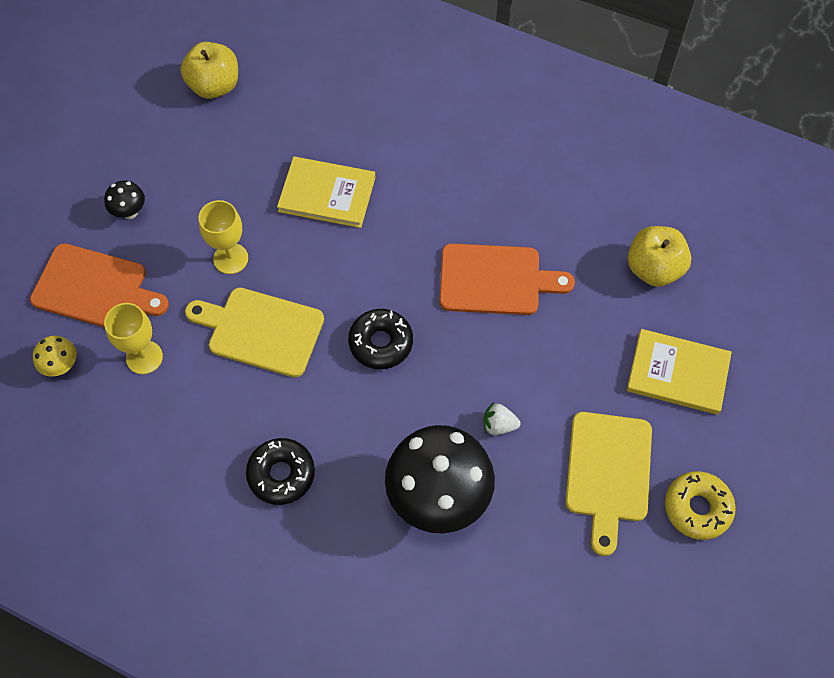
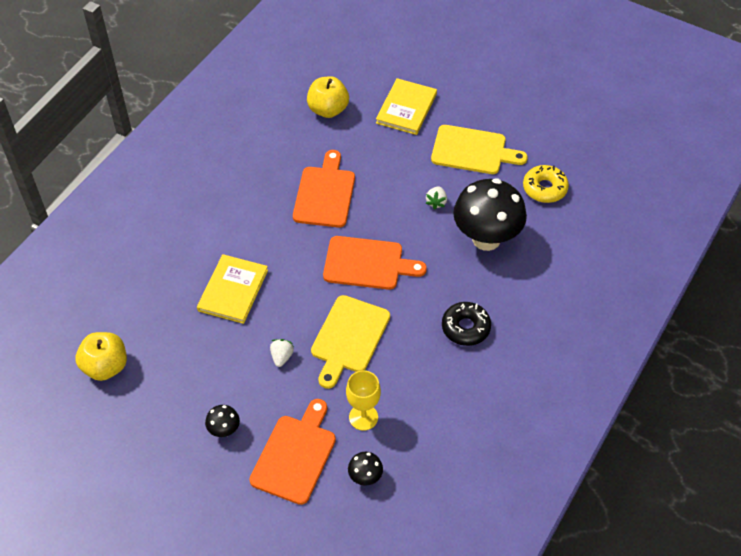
camera: 85 degrees left, 10 degrees down
(61, 366) = (365, 477): yellow mushroom -> black mushroom
(230, 258) = (282, 357): yellow goblet -> white strawberry
(381, 343) = (367, 263): black donut -> orange cutting board
(697, 508) = (497, 112): yellow donut -> yellow donut (544, 188)

